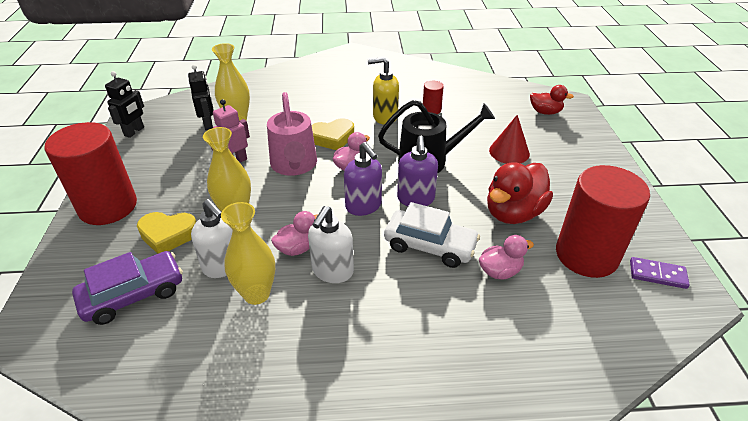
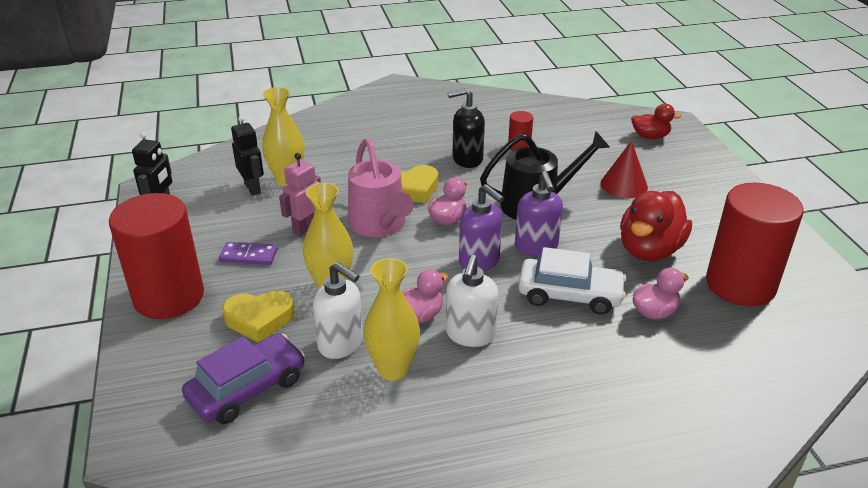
camera: 10 degrees left, 5 degrees down
(384, 117) = (467, 159): yellow soap dispenser -> black soap dispenser
(657, 274) = (818, 295): purple domino -> purple domino (248, 256)

